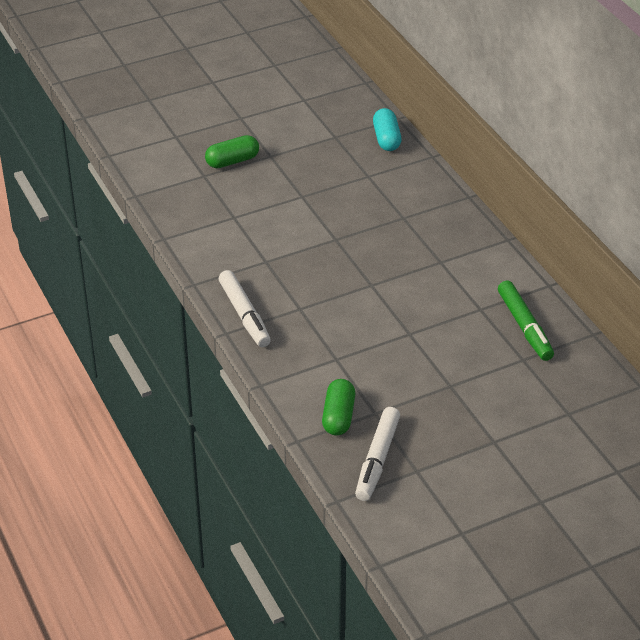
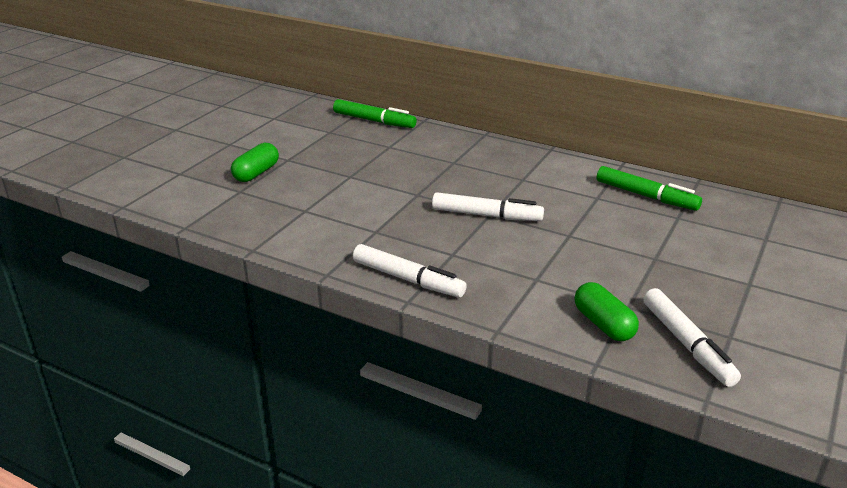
camera: 35 degrees left, 10 degrees down
(366, 285) = (486, 215): none -> white marker
(386, 139) = (374, 121): turquoise capsule -> green marker

